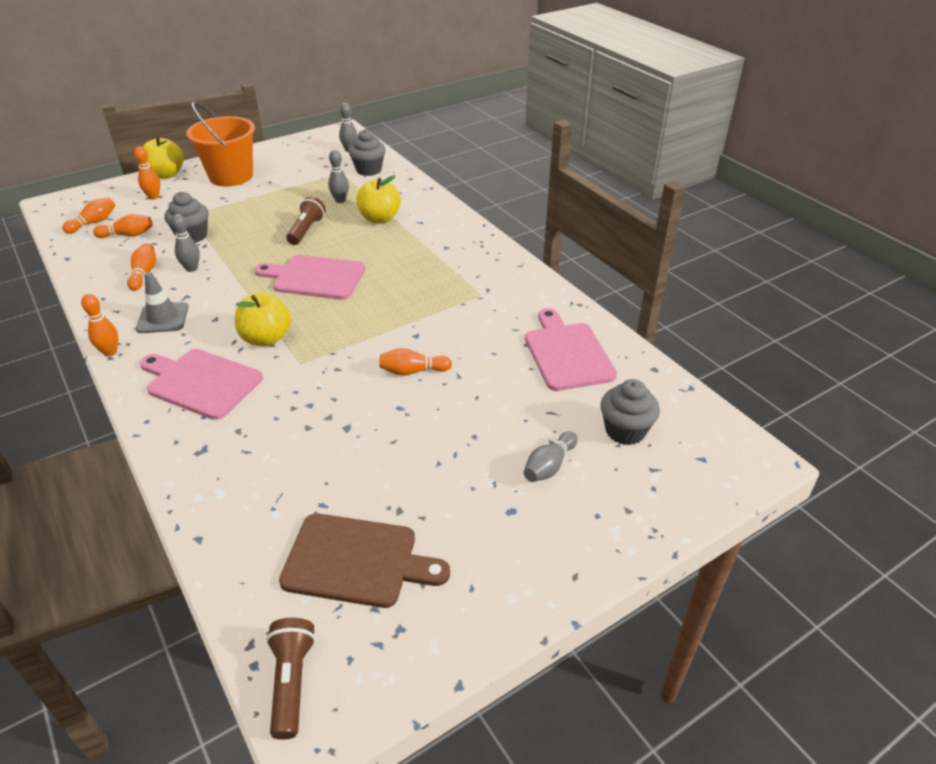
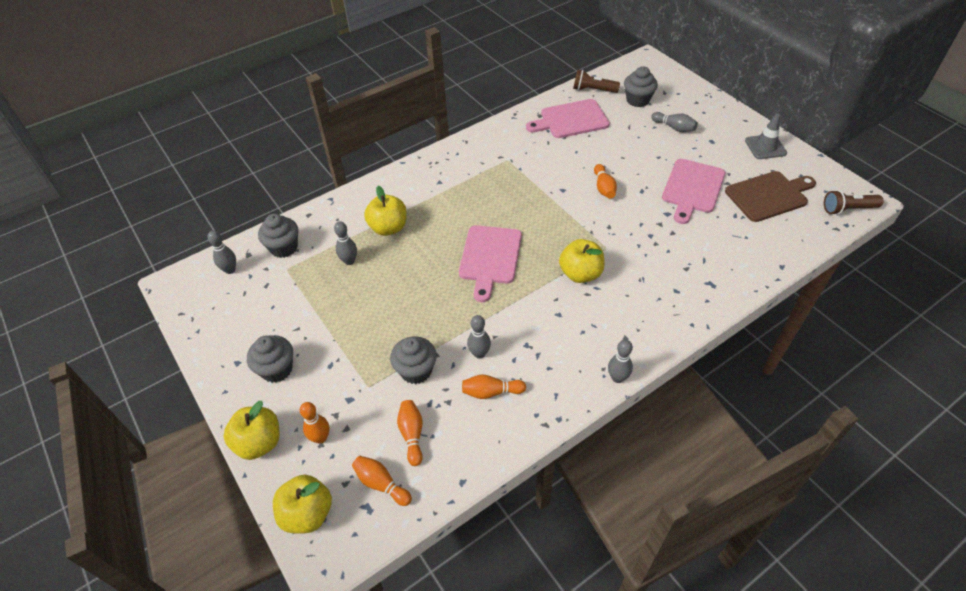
camera: 90 degrees left, 10 degrees up
(93, 195) = (307, 513): none -> yellow apple
(110, 352) = (617, 378): orange bowling pin -> grey bowling pin
(163, 318) = (563, 353): grey traffic cone -> grey traffic cone (765, 147)
(201, 382) = (642, 302): pink cutting board -> pink cutting board (692, 188)
(231, 176) = (277, 369): orange bucket -> grey cupcake
(306, 230) = (408, 277): brown flashlight -> brown flashlight (593, 90)
(356, 561) = (769, 196): brown cutting board -> brown cutting board turned 60 degrees clockwise

